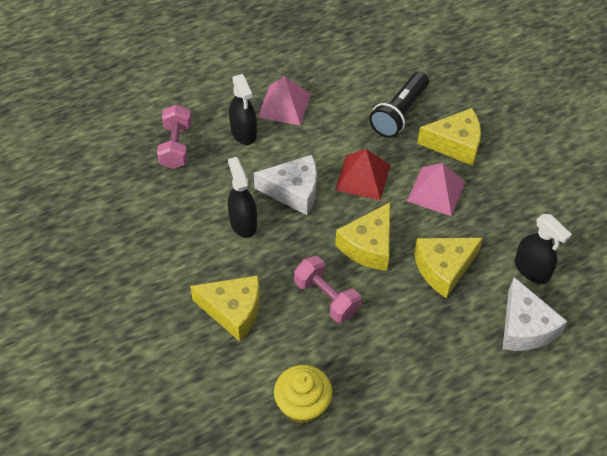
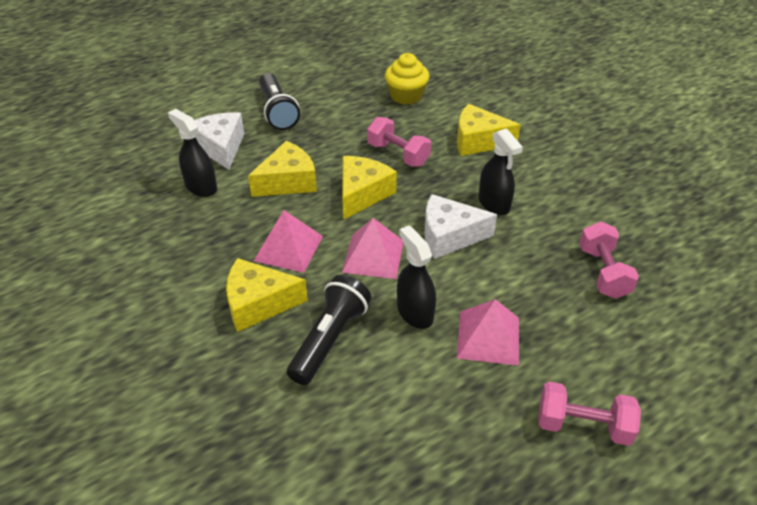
camera: 175 degrees right, 10 degrees down
(241, 50) = (583, 425): none -> pink dumbbell
(243, 132) = (529, 296): black spray bottle -> black spray bottle (415, 312)
(363, 177) = (373, 256): red pyramid -> pink pyramid
(467, 387) = (277, 112): none -> black flashlight

